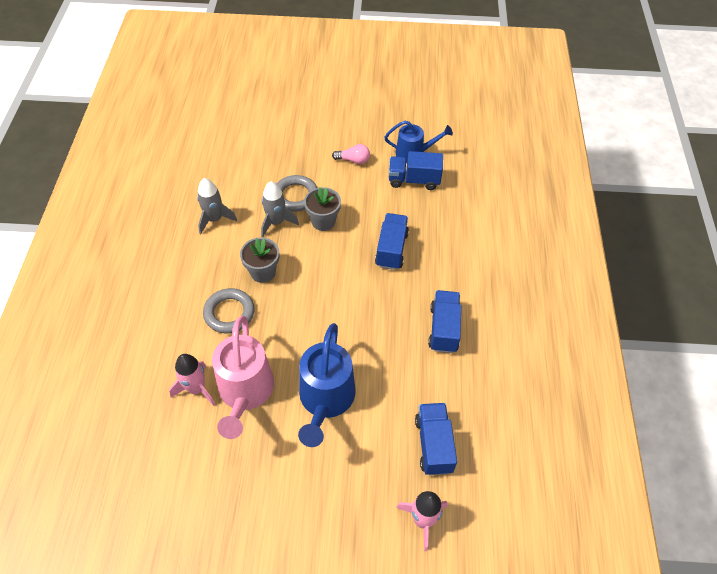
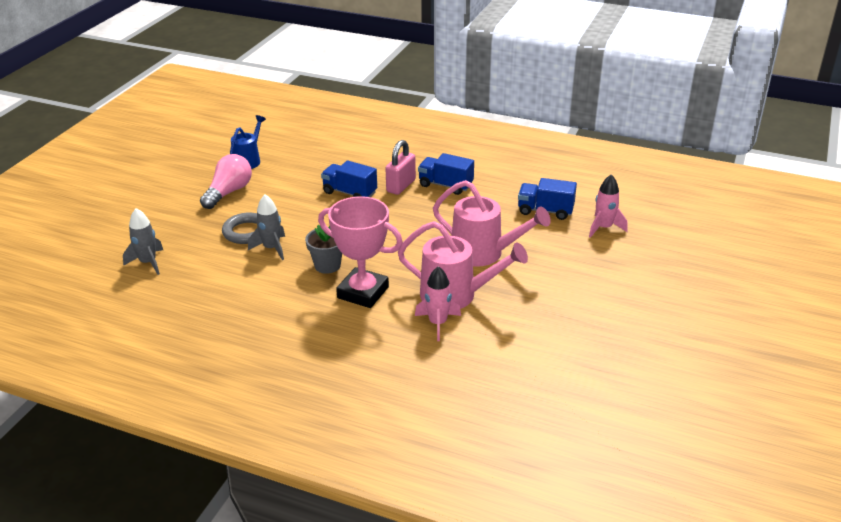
camera: 70 degrees left, 20 degrees down
(215, 219) = (237, 286): grey rocket -> grey rocket (148, 262)
(229, 313) = (363, 292): grey ring -> pink trophy
(323, 221) = (291, 222): grey flower pot -> none
(325, 401) = (484, 253): blue watering can -> pink watering can
(353, 160) = (229, 192): pink light bulb -> pink light bulb, size x1.74
(414, 180) = (280, 167): blue truck -> none
(424, 288) = (401, 186): none -> pink padlock

